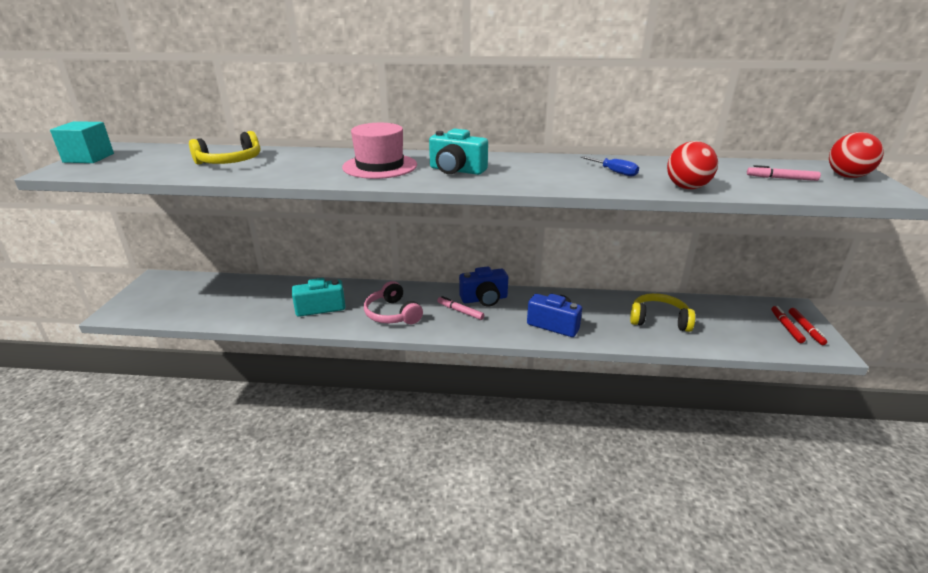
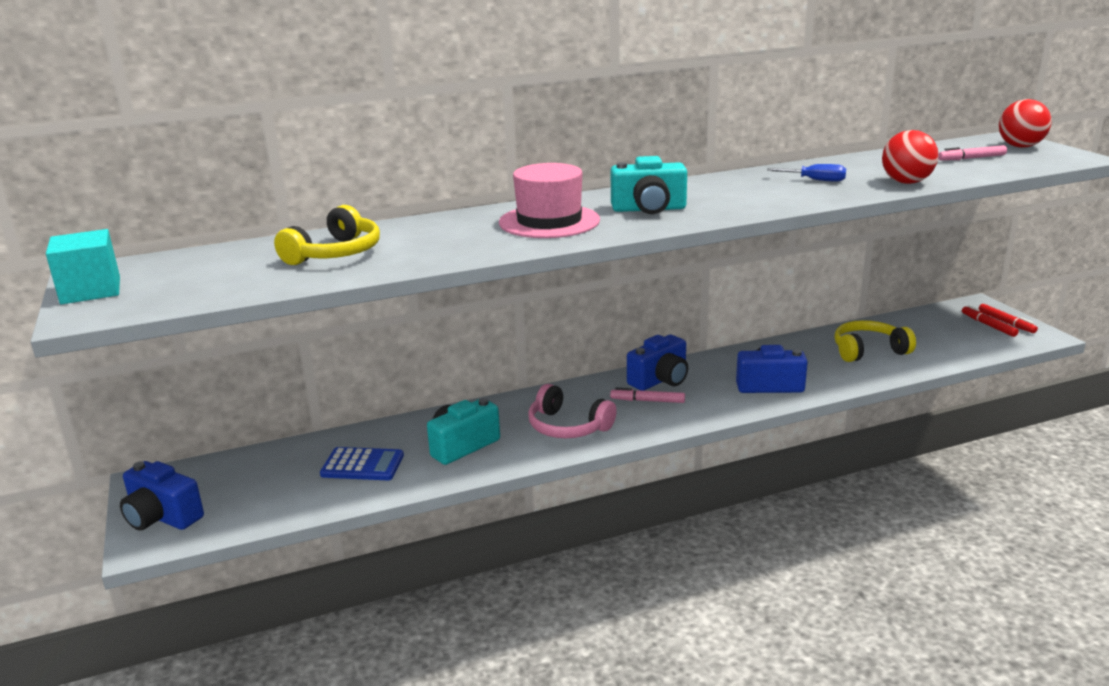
camera: 25 degrees left, 5 degrees down
(138, 301) = (162, 517): none -> blue camera
(258, 302) = (362, 465): none -> blue calculator

